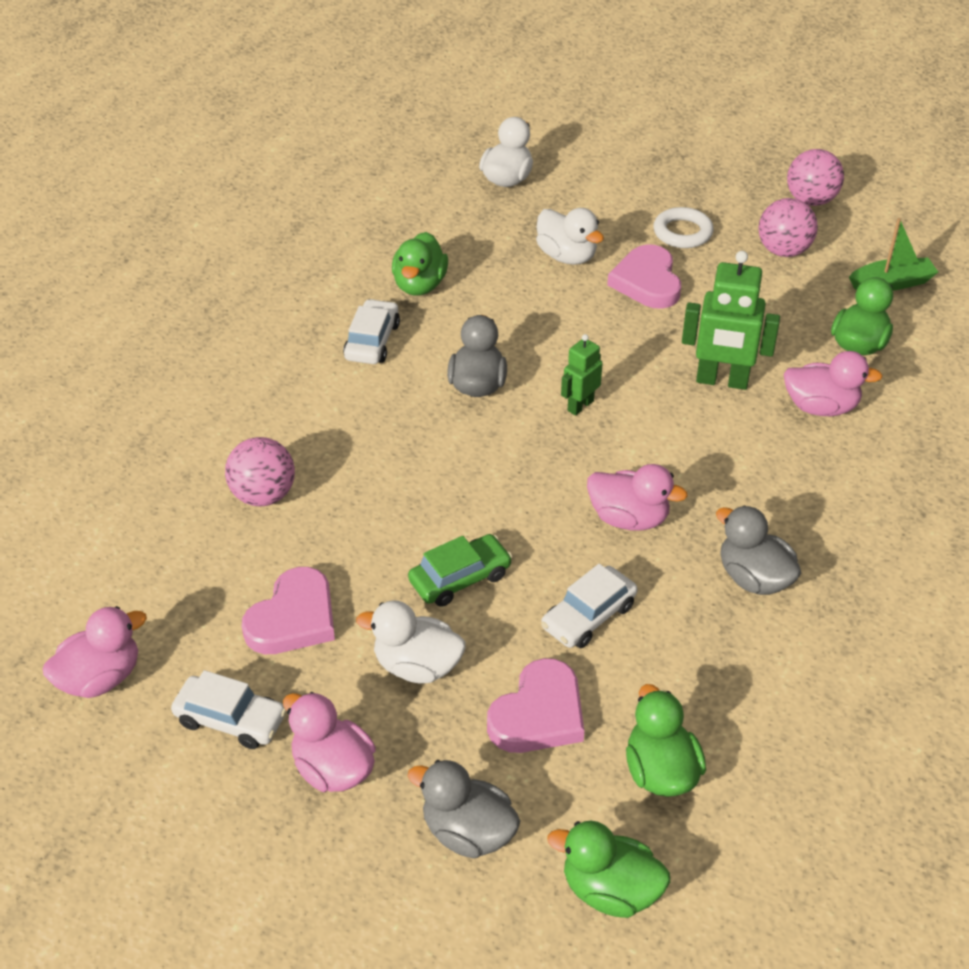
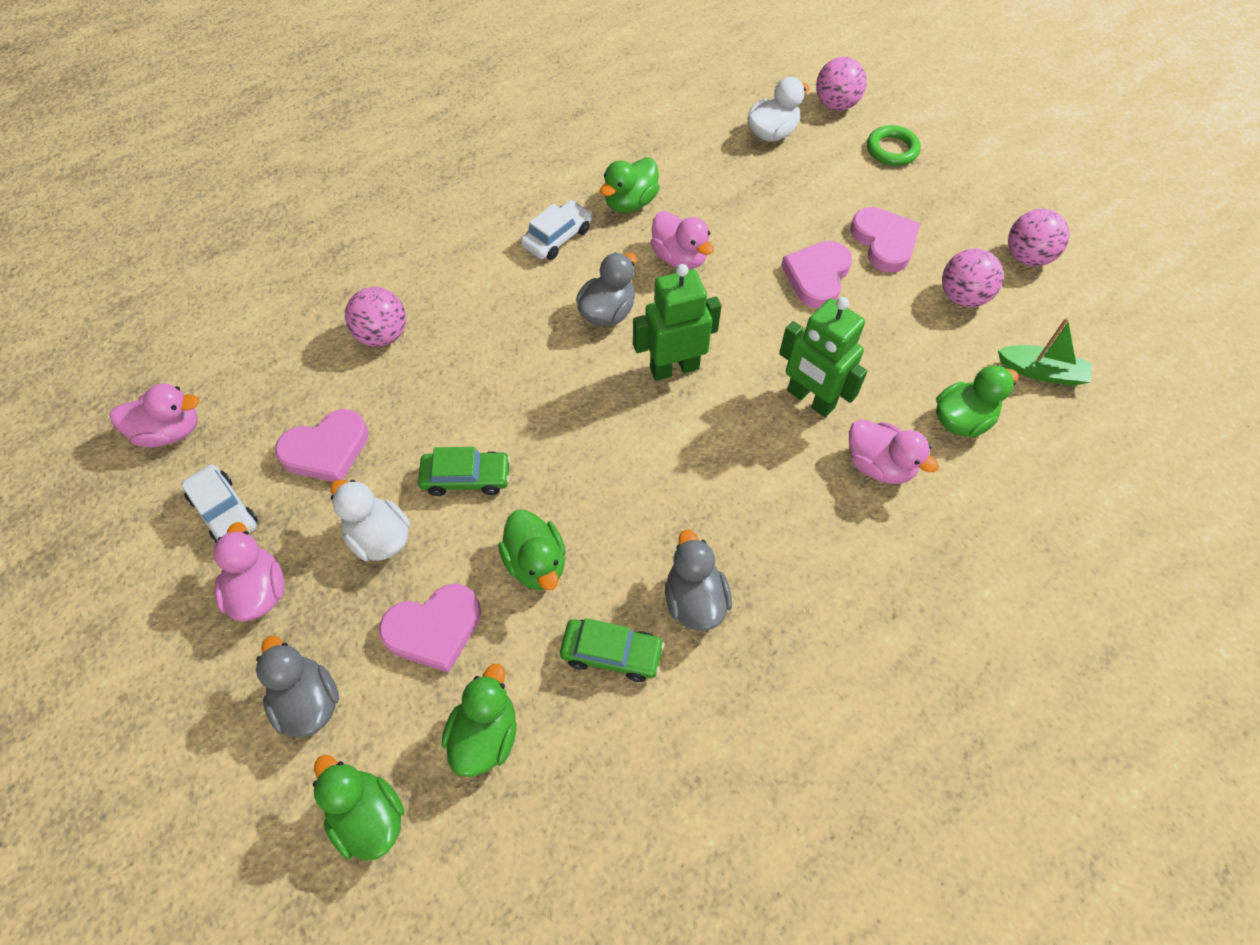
camera: 30 degrees right, 15 degrees up
(547, 136) = (836, 105): none -> pink ball
(567, 256) = (767, 224): white duck -> none
(580, 405) = (674, 368): green robot -> green robot, size x1.75
(588, 616) = (536, 563): white car -> green duck
(628, 156) = (892, 150): none -> green ring
(629, 518) = (635, 491): pink duck -> pink duck (679, 257)
(682, 232) = (884, 242): white ring -> pink heart
(717, 653) = (612, 653): none -> green car

